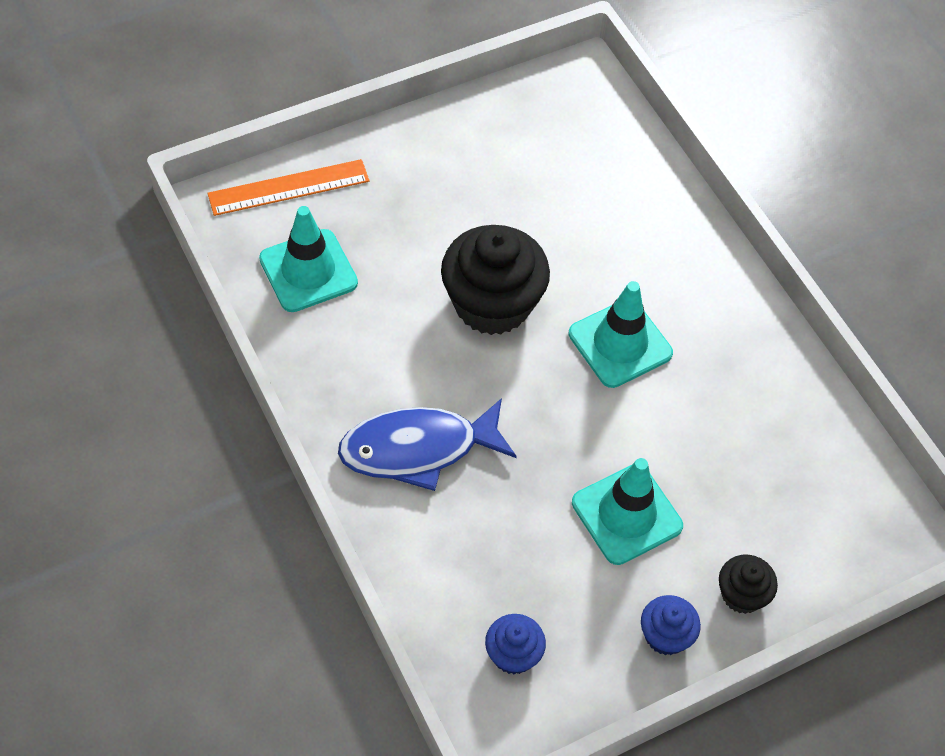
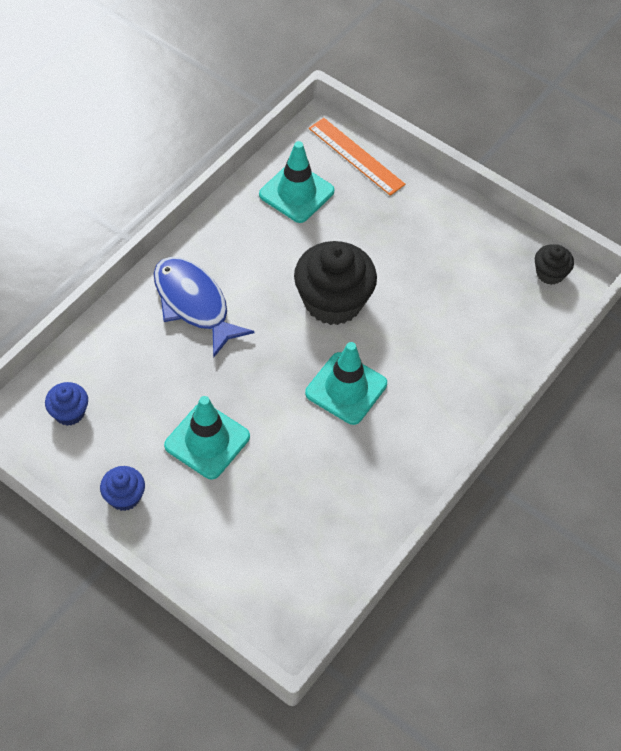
camera: 65 degrees right, 0 degrees up
(742, 594) = (179, 534): black cupcake -> black cupcake (550, 273)

